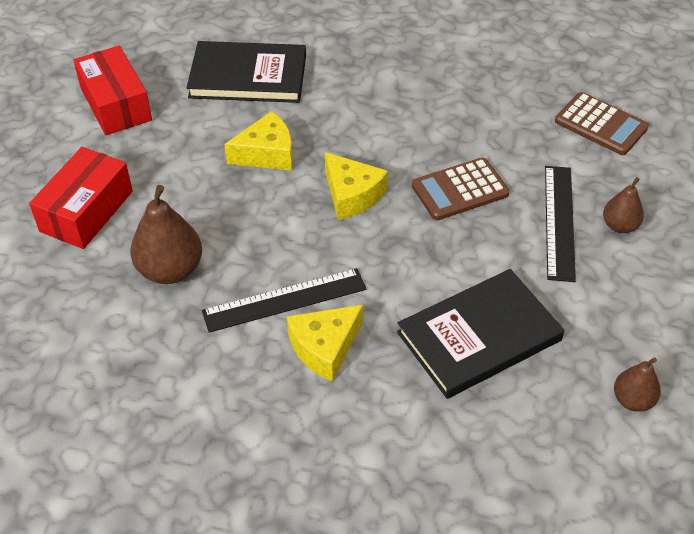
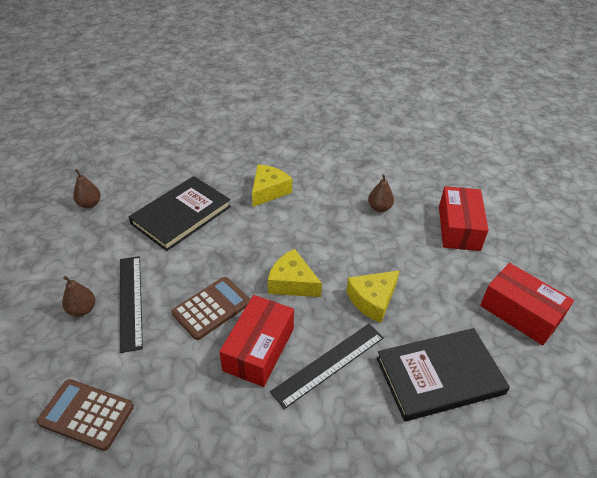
camera: 160 degrees right, 5 degrees down
(170, 270) = (379, 208): brown pear -> brown pear, size x0.59
(284, 300) = (303, 208): black ruler -> black ruler (329, 364)
(417, 137) = (259, 349): none -> red box

